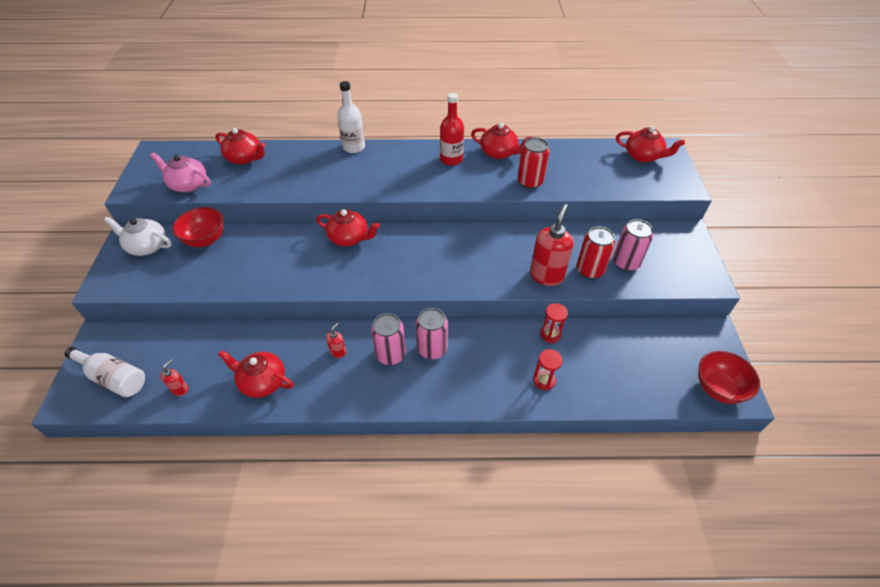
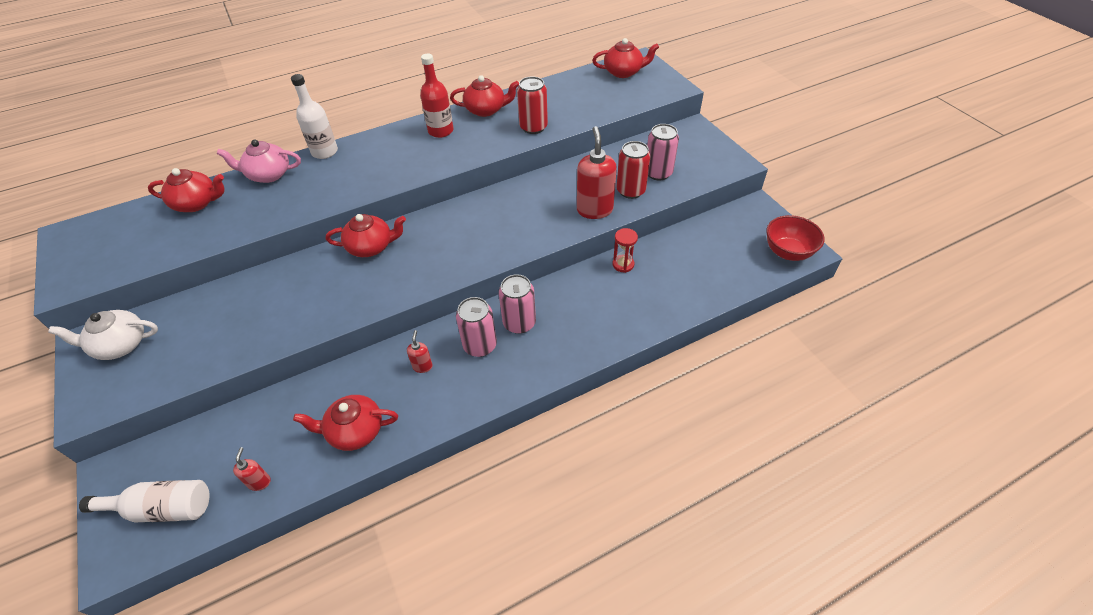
camera: 25 degrees left, 0 degrees up
(188, 184) = (140, 255): pink teapot -> pink teapot (268, 175)
(205, 239) = (196, 310): red bowl -> none
(544, 380) = (641, 307): red hourglass -> none

